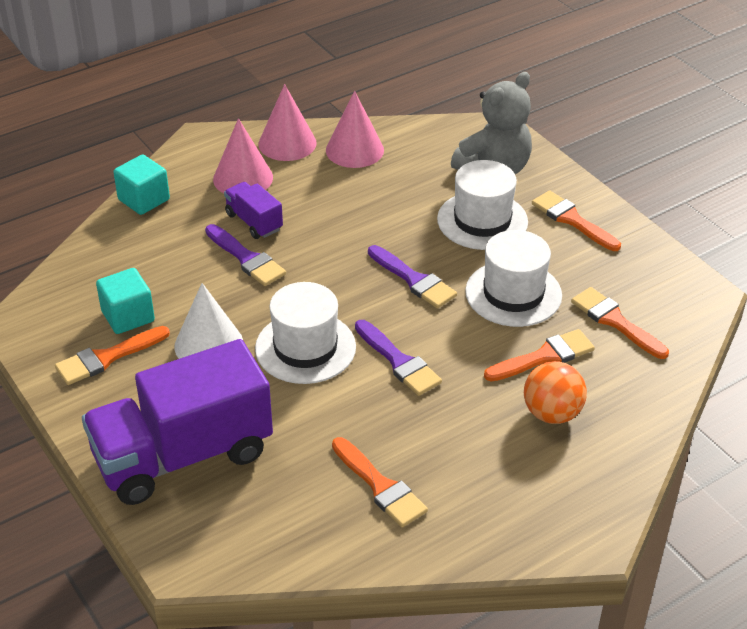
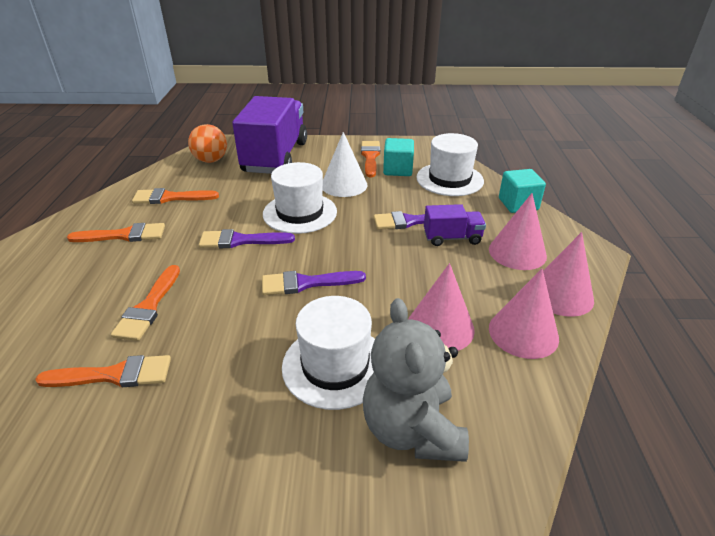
camera: 125 degrees right, 5 degrees down
(390, 188) = (440, 327): none -> pink cone
(513, 293) = (226, 329): white hat -> white hat (449, 179)
(552, 413) = (106, 281): orange ball -> orange ball (211, 160)
(572, 220) = (263, 444): orange brush -> orange brush (124, 235)

